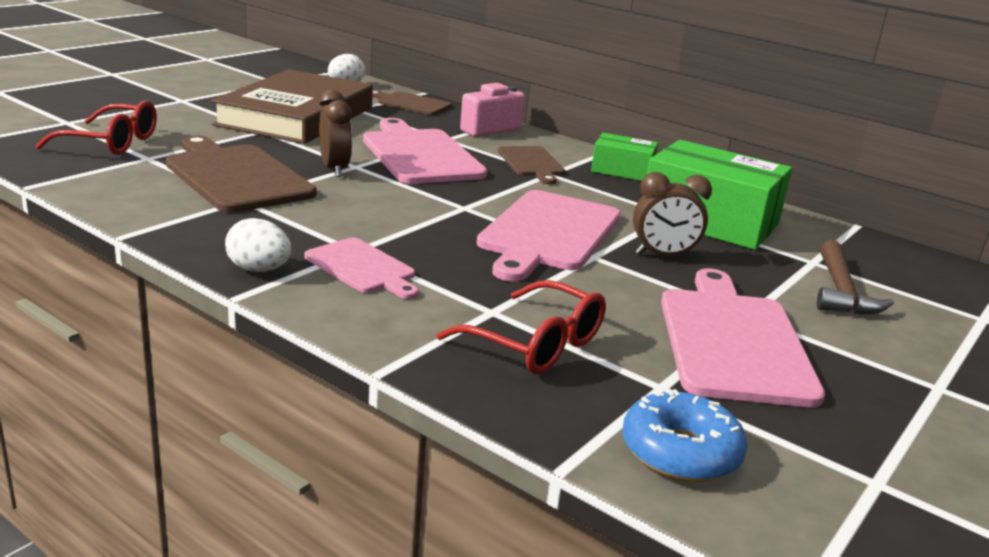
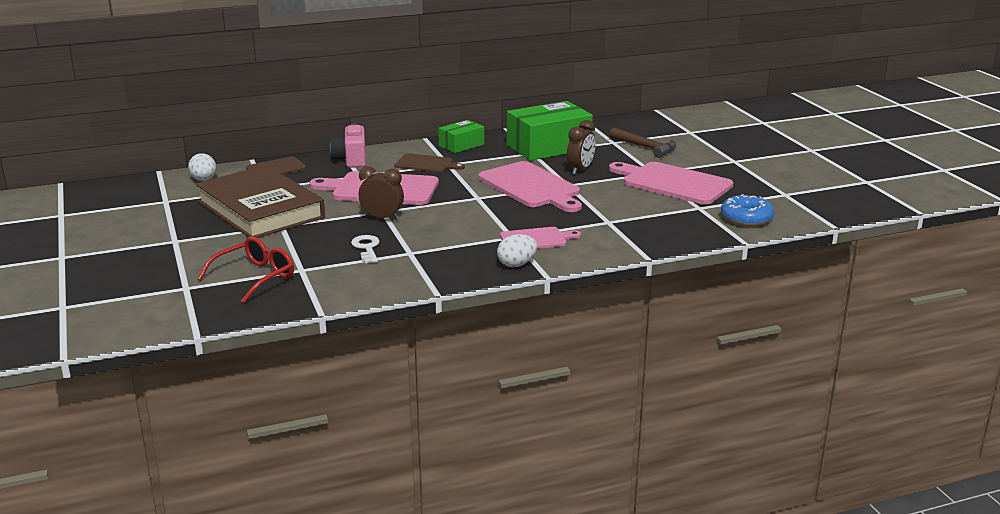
camera: 55 degrees left, 0 degrees up
(236, 176) = (367, 248): brown cutting board -> white key
(536, 344) = (646, 221): red glasses -> none

